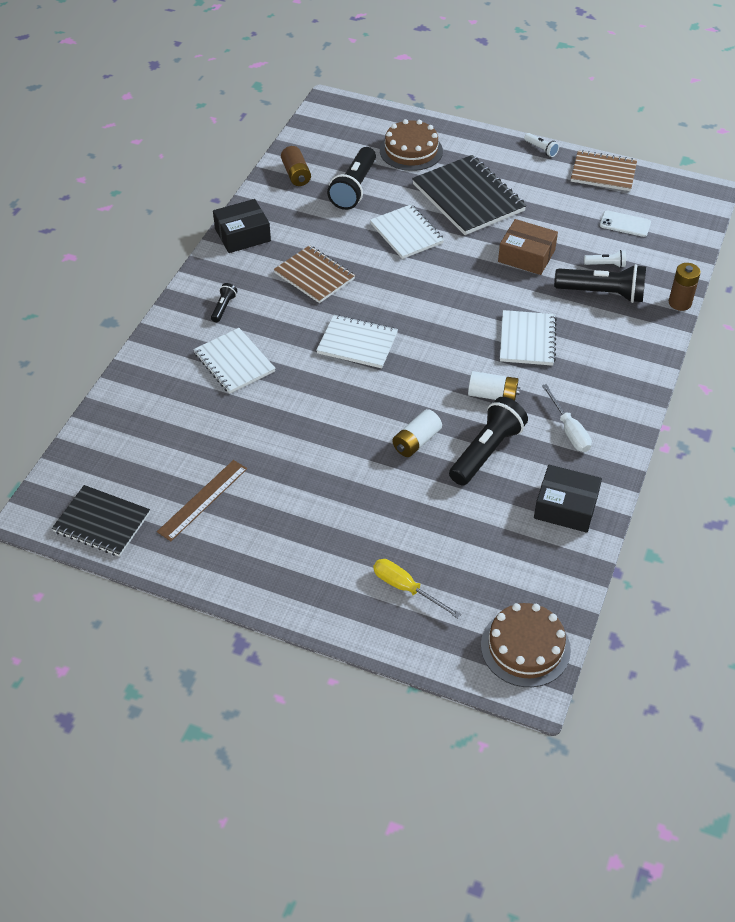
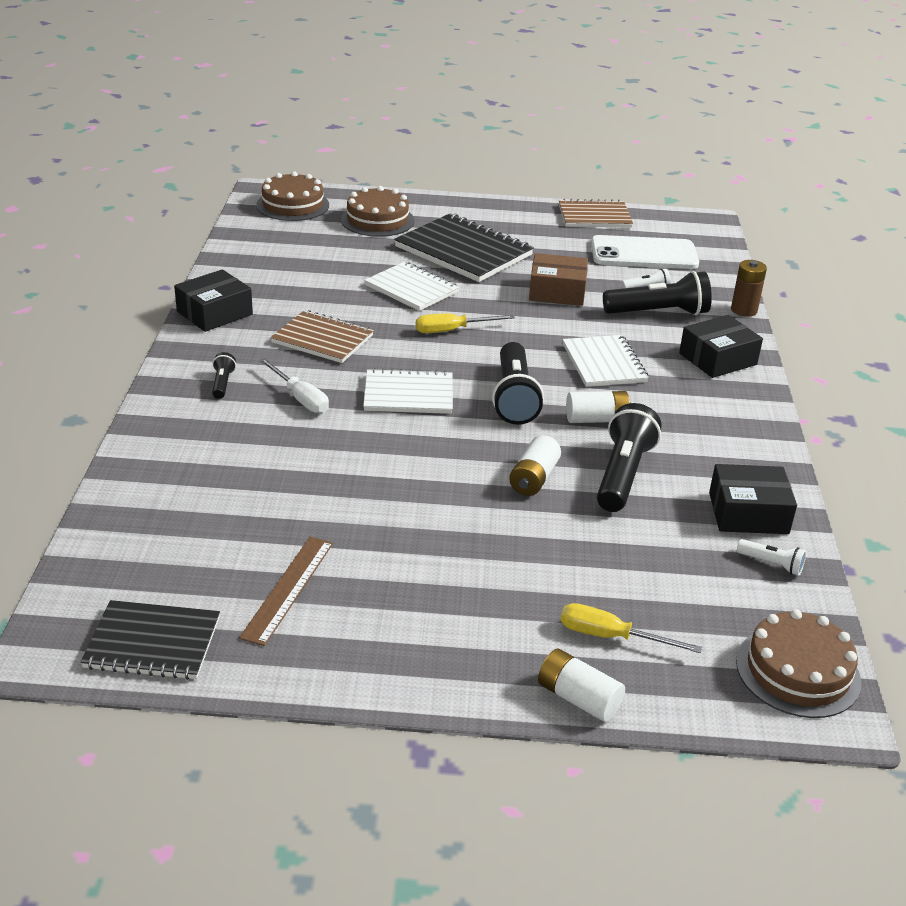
camera: 20 degrees left, 15 degrees down
(234, 362) = (262, 435): white notebook -> none
(296, 174) = (254, 253): brown battery -> none
(347, 123) = (292, 205): none -> brown cake
(354, 188) = (329, 258): black flashlight -> black flashlight (514, 398)
(359, 630) = (578, 698): none -> white battery
(420, 284) = (452, 330): none -> yellow screwdriver
(541, 149) = (518, 205): white flashlight -> white flashlight (771, 564)
(569, 430) = (703, 439): white screwdriver -> white screwdriver (300, 398)
(625, 224) = (644, 254): white phone -> white phone, size x1.92
(626, 352) = (717, 359): none -> black box

